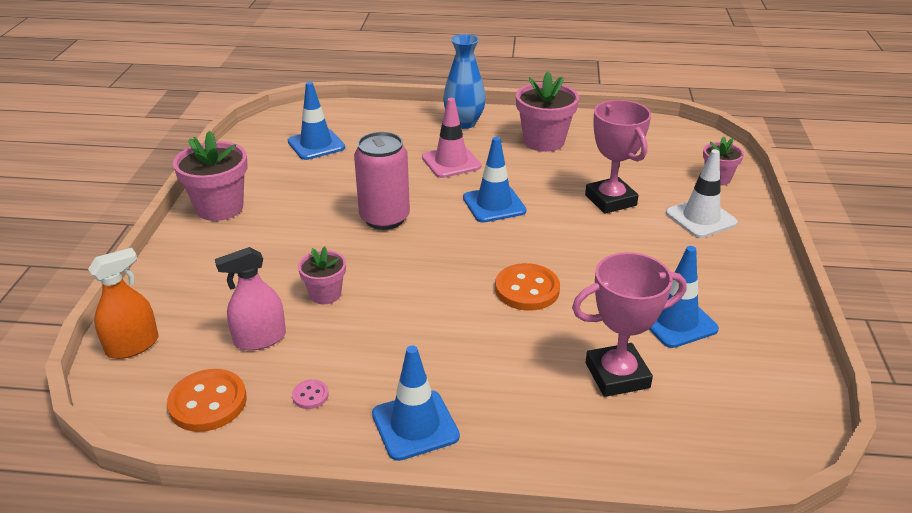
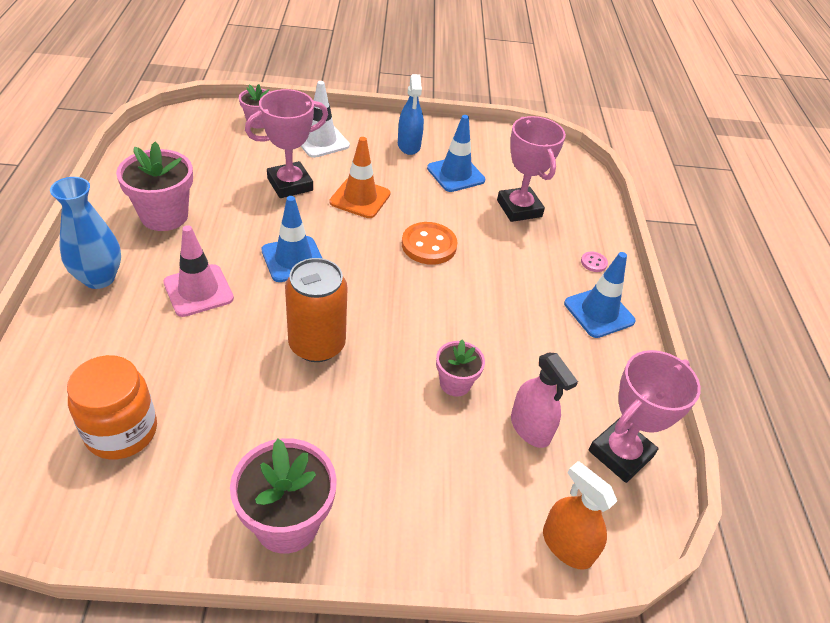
camera: 100 degrees left, 10 degrees up
(208, 402) = (620, 453): orange button -> pink trophy
(310, 395) = (589, 379): pink button -> pink button (593, 263)
(316, 145) = (121, 431): blue traffic cone -> orange jar
(384, 218) = (317, 345): pink can -> orange can
(600, 244) = (360, 198): none -> orange traffic cone
(725, 284) = (409, 145): none -> blue spray bottle

